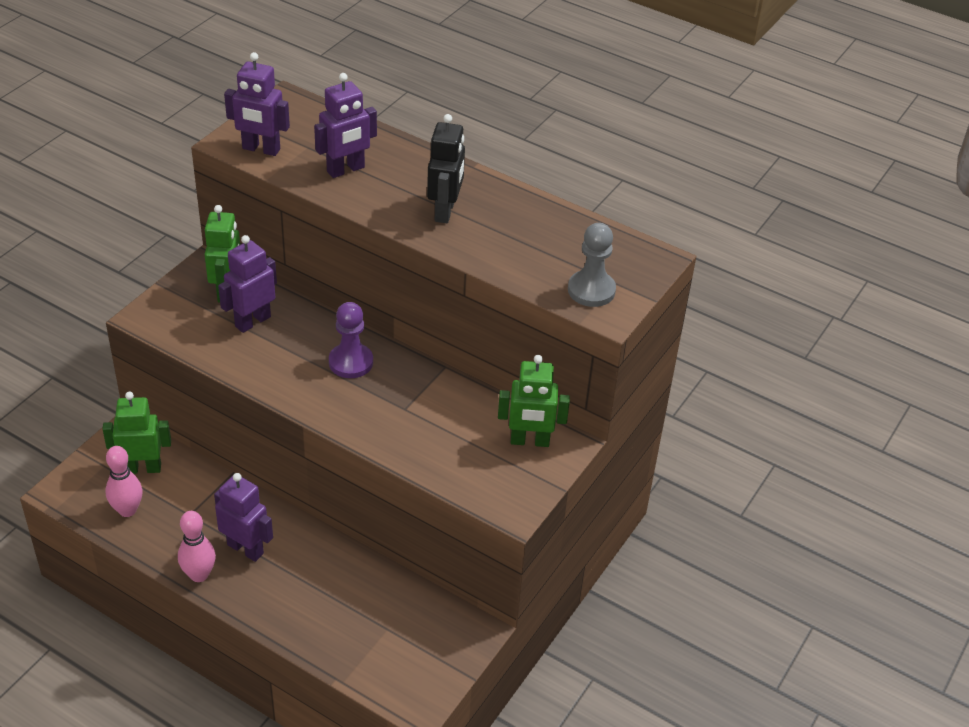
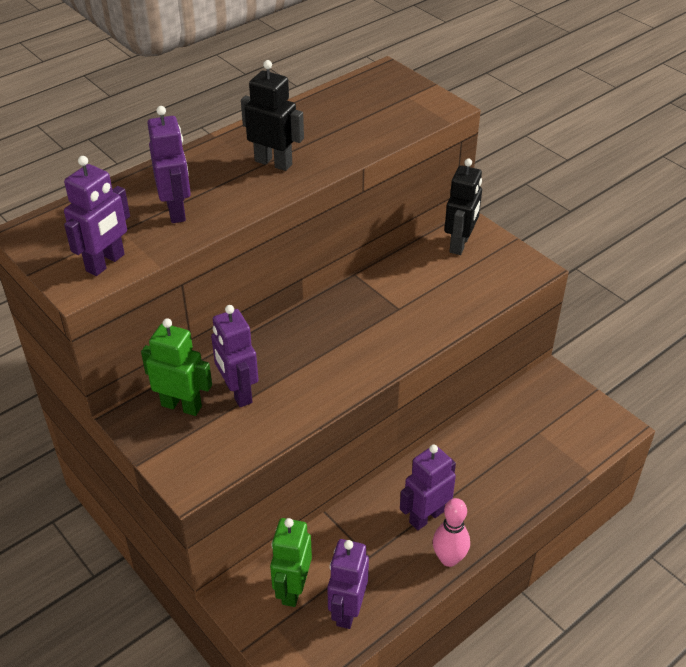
camera: 70 degrees left, 0 degrees up
(127, 510) = (347, 610): pink bowling pin -> purple robot
(351, 362) = (326, 332): purple pawn -> none
(530, 441) = (460, 244): green robot -> black robot
(591, 290) = (413, 109): grey pawn -> none

